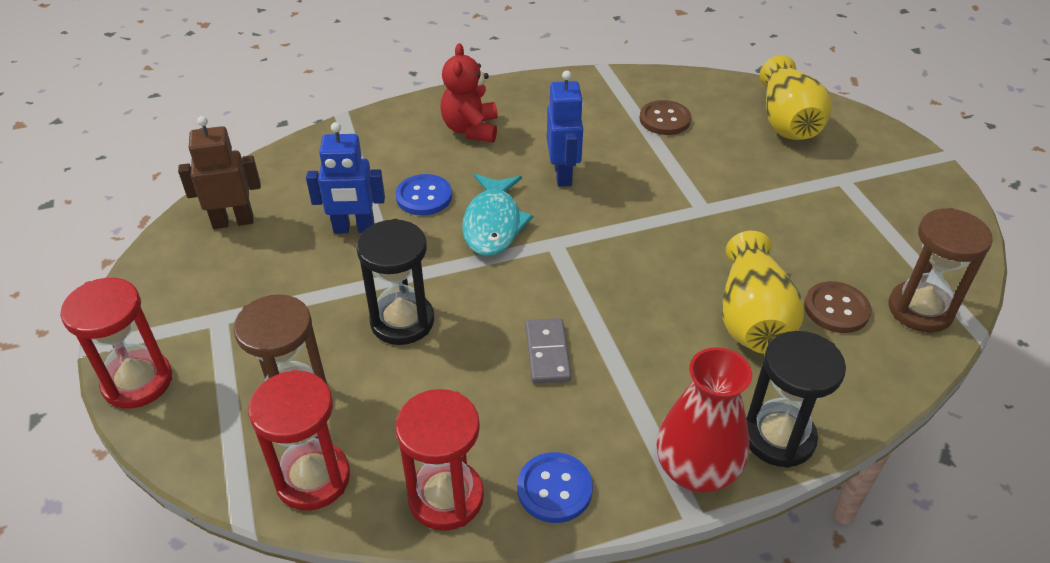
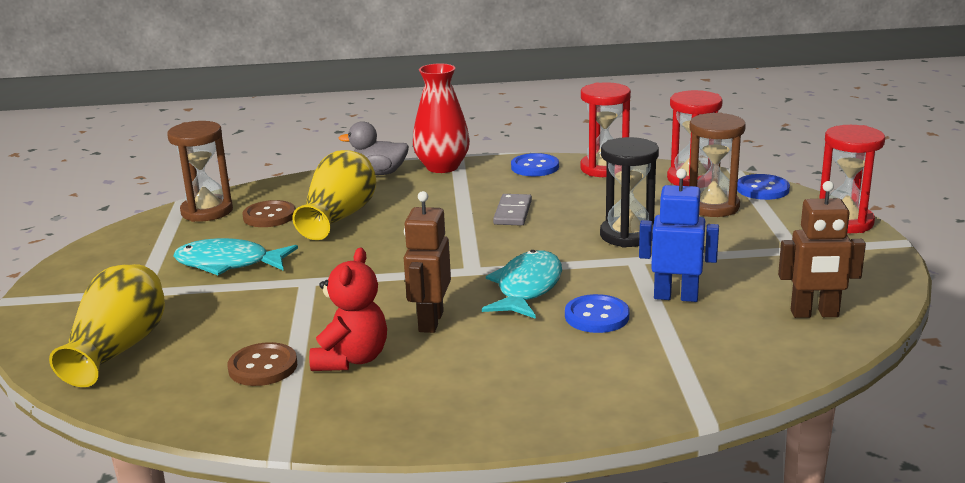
camera: 165 degrees left, 20 degrees down
(216, 458) = (762, 189): none -> blue button
(471, 129) = (522, 381): red teddy bear -> red teddy bear (351, 359)
(563, 175) = (430, 321): blue robot -> brown robot
(778, 437) = (379, 173): black hourglass -> grey duck
(800, 223) = (228, 264): none -> turquoise fish

